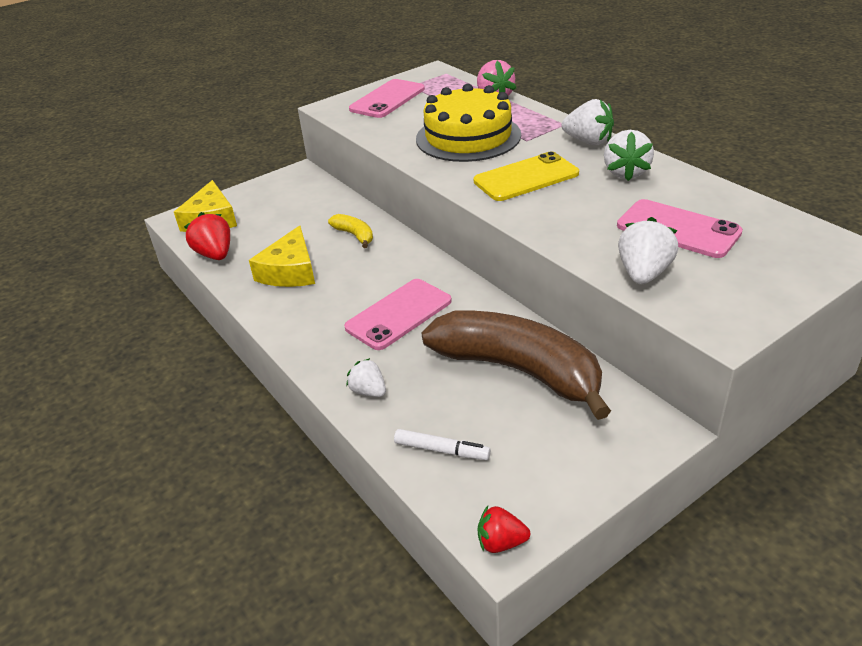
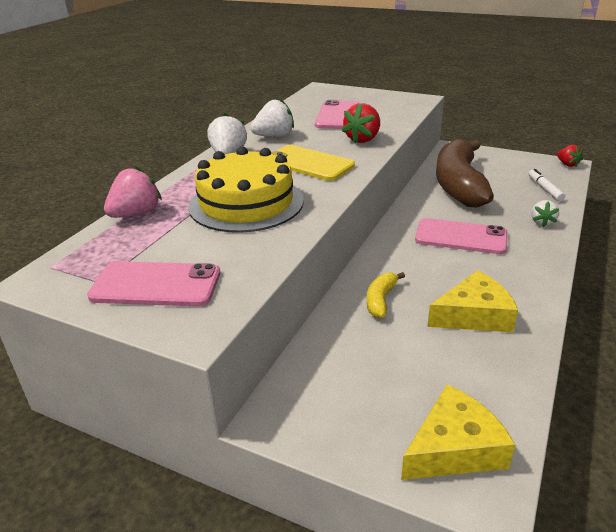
camera: 120 degrees left, 5 degrees down
(215, 254) = (511, 391): red strawberry -> red strawberry (363, 139)
(643, 273) = (394, 116): white strawberry -> none

